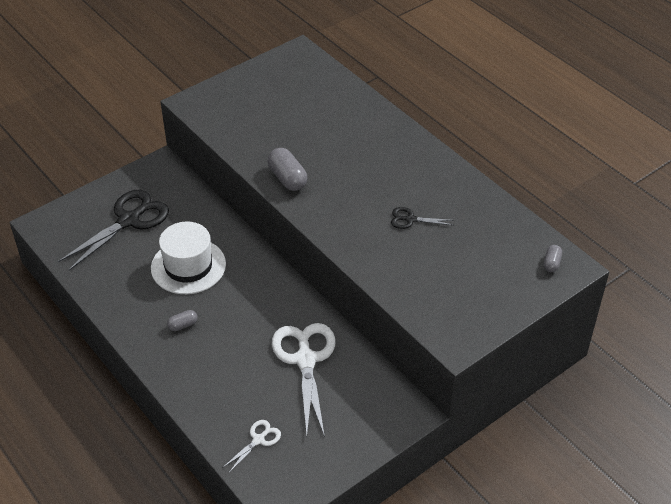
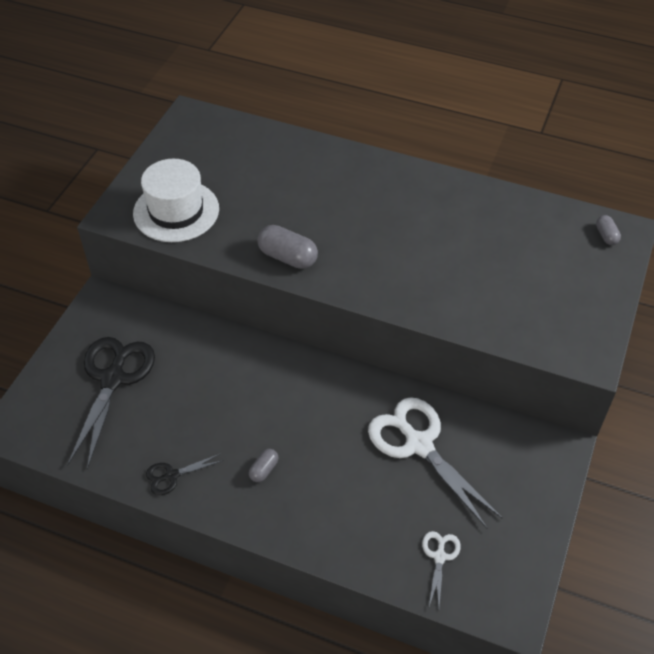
camera: 30 degrees left, 5 degrees up
(188, 266) = (219, 400): white hat -> white hat (176, 211)
(410, 219) = (445, 248): black scissors -> black scissors (172, 475)

